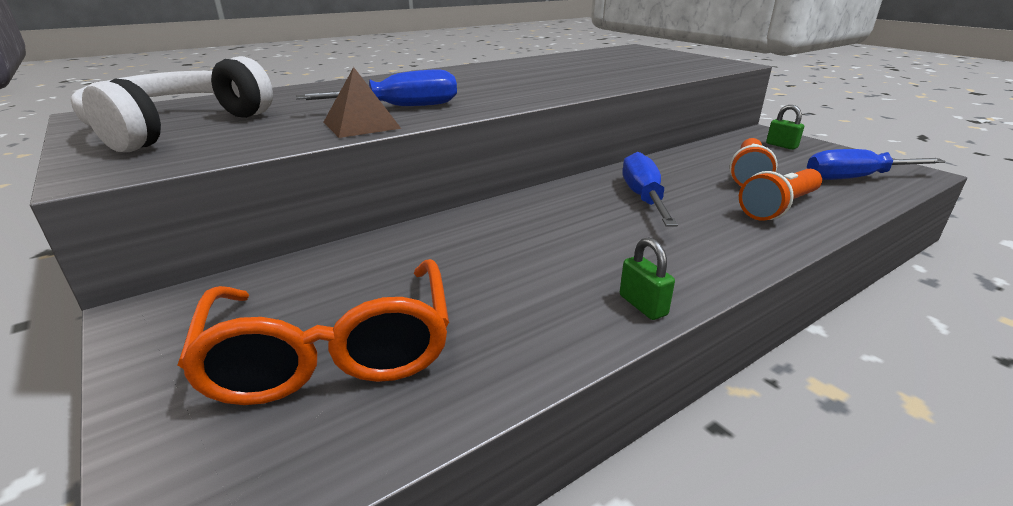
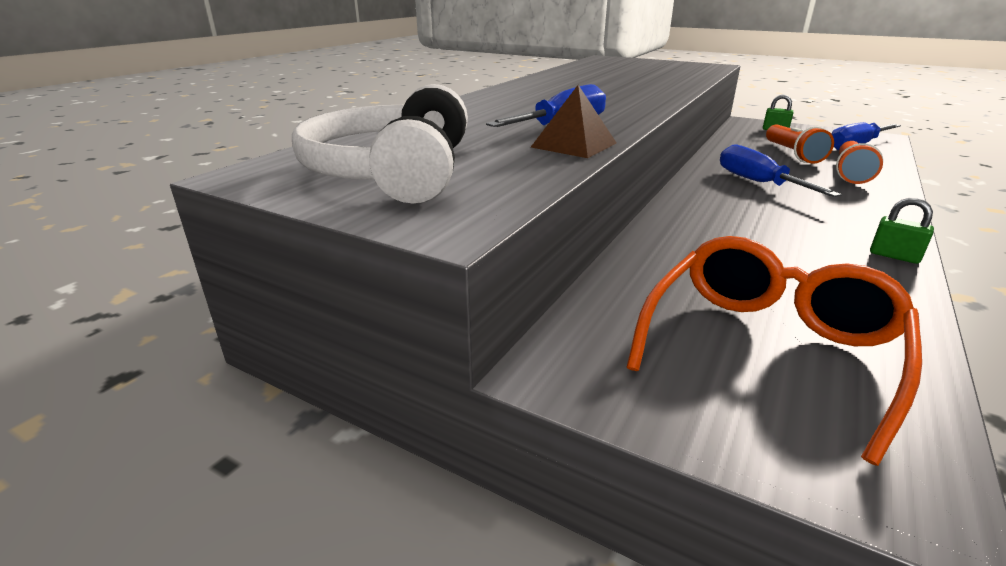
camera: 25 degrees left, 0 degrees up
(332, 352) = (768, 348): orange glasses -> orange glasses turned 105 degrees counterclockwise

